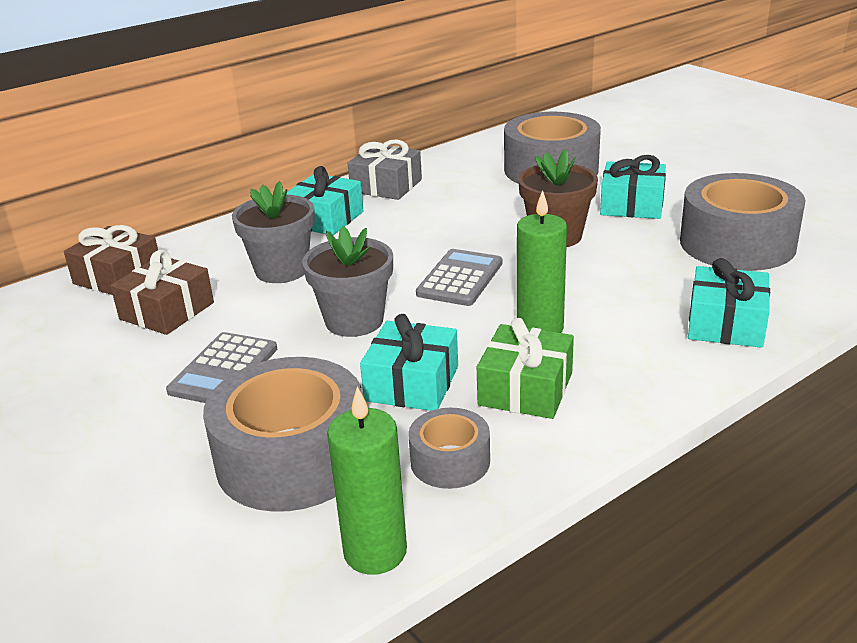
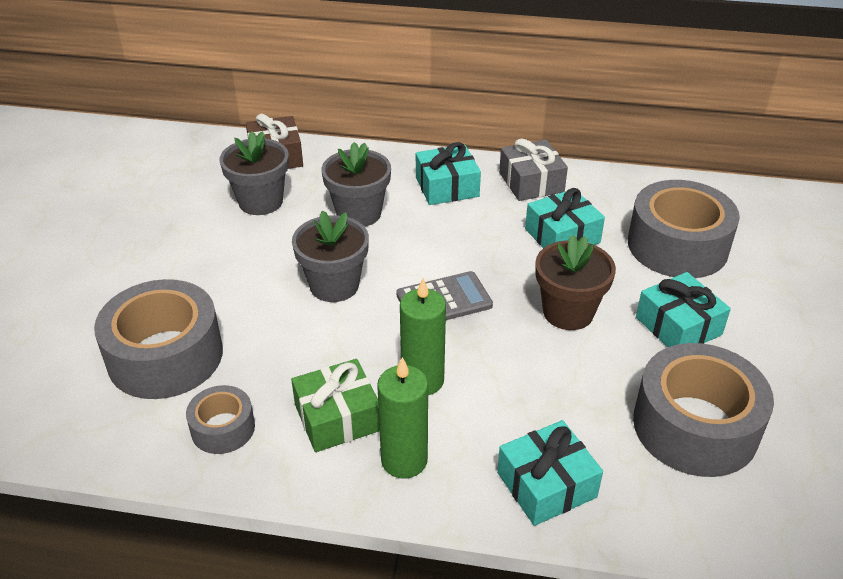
camera: 45 degrees right, 10 degrees up
(167, 311) = (260, 202): brown gift -> grey flower pot
(224, 370) = (224, 268): grey calculator -> none
(375, 552) = (110, 448): green candle -> green candle (404, 460)
(412, 383) = (290, 358): turquoise gift -> turquoise gift (562, 236)

